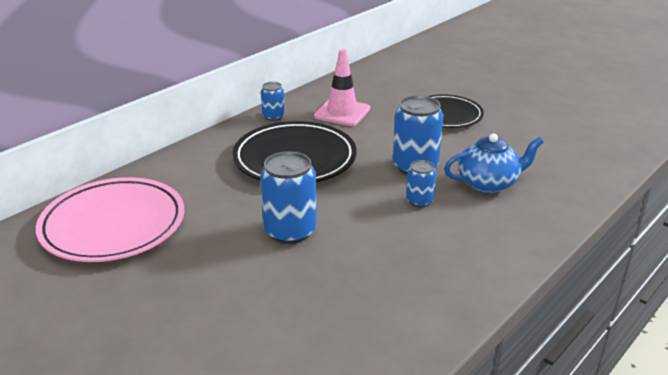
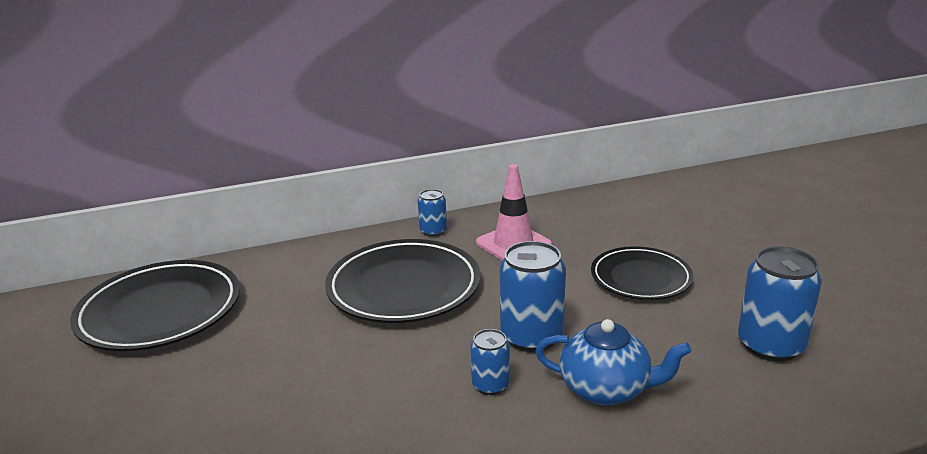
camera: 30 degrees right, 5 degrees down
(113, 225) = (160, 311): pink plate -> black plate
(290, 231) = (308, 375): blue can -> blue can (770, 345)

